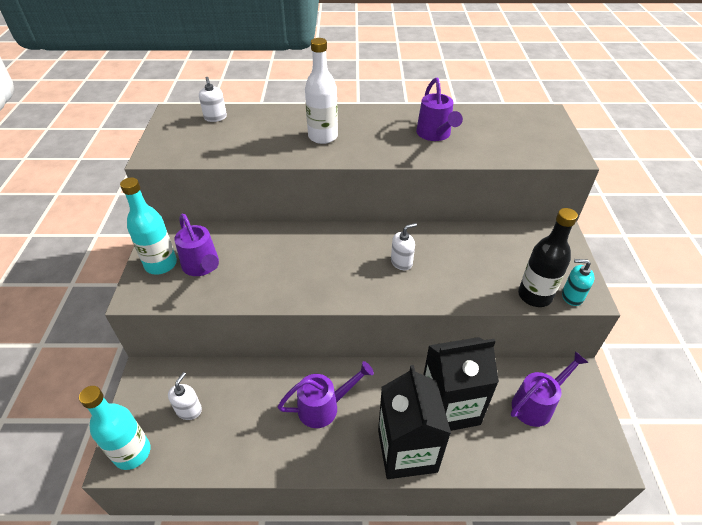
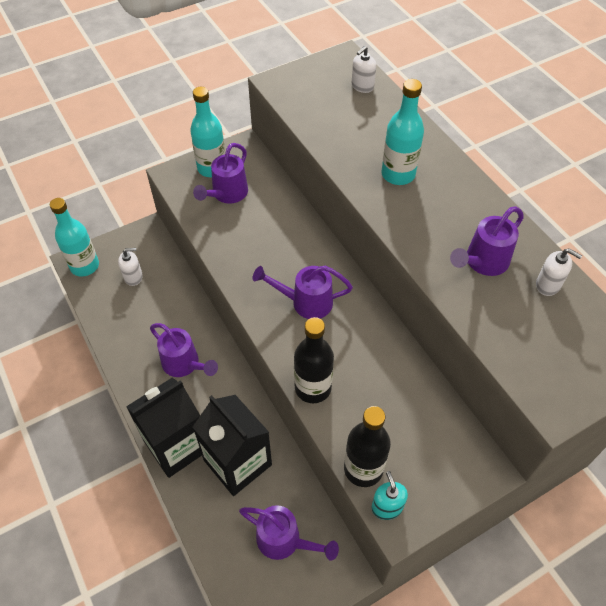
camera: 60 degrees right, 10 degrees up
(323, 137) = (398, 174): white bottle -> turquoise bottle
(362, 264) = (305, 302): none -> purple watering can
(401, 262) = (330, 332): white soap dispenser -> white soap dispenser (548, 285)
(447, 294) = (313, 388): none -> black bottle

